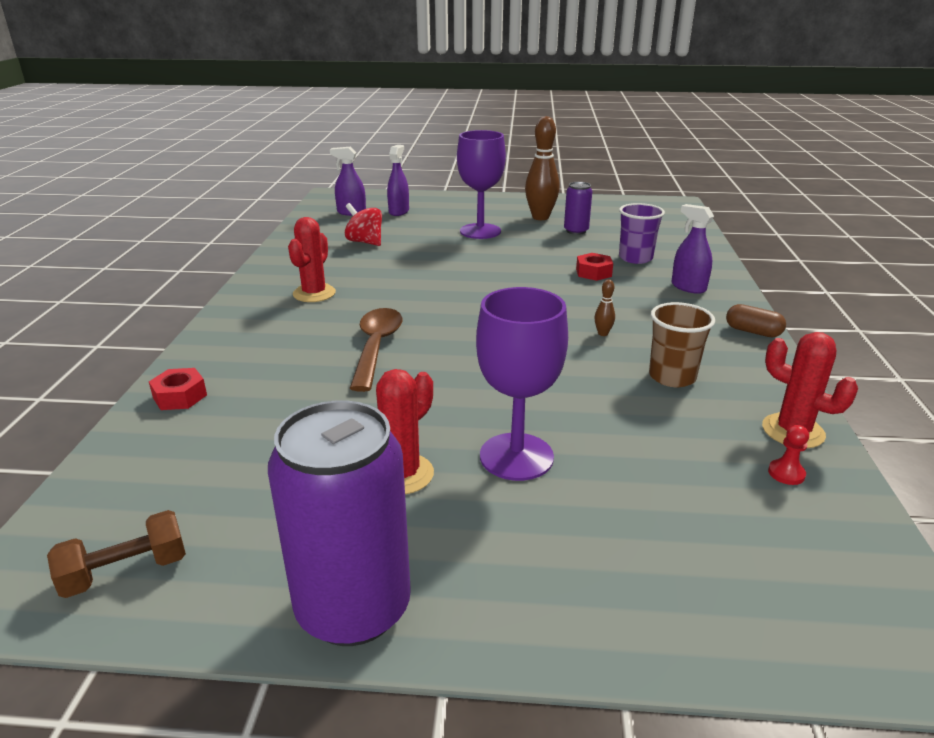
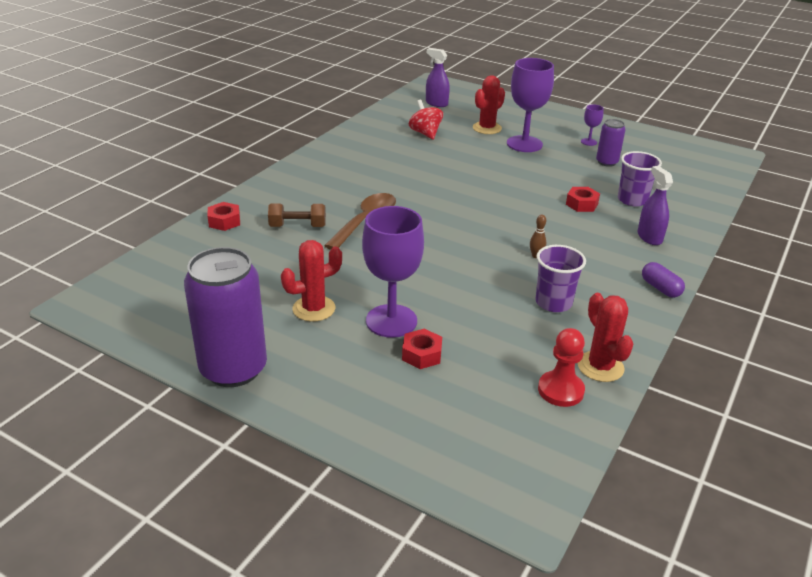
camera: 25 degrees right, 5 degrees up
(126, 572) = (139, 312): brown dumbbell -> brown dumbbell (297, 226)
(314, 293) = (356, 169): red cactus -> red cactus (487, 128)
(399, 211) = (474, 110): purple spray bottle -> none
(540, 217) = (589, 142): brown bowling pin -> purple goblet
(593, 487) = (422, 354): none -> red nut
(672, 377) = (553, 303): brown cup -> purple cup
(752, 332) = (660, 288): brown capsule -> purple capsule
(786, 473) = (560, 390): red pawn -> red pawn, size x1.78

